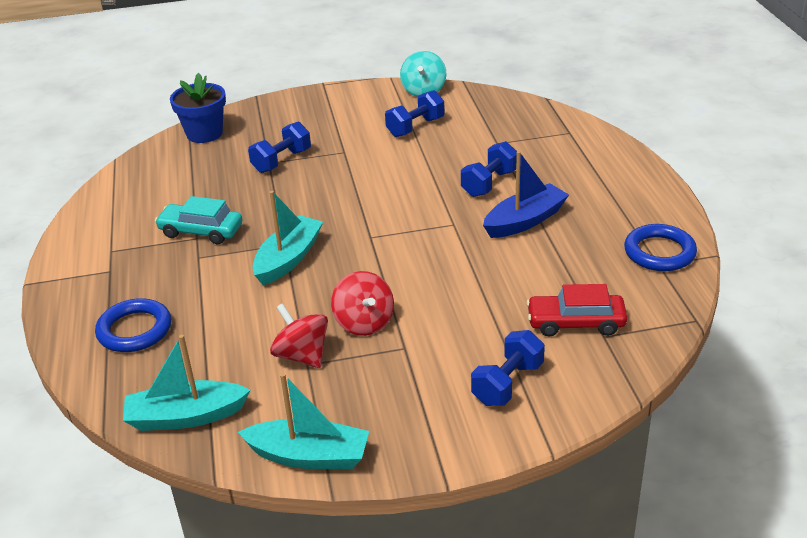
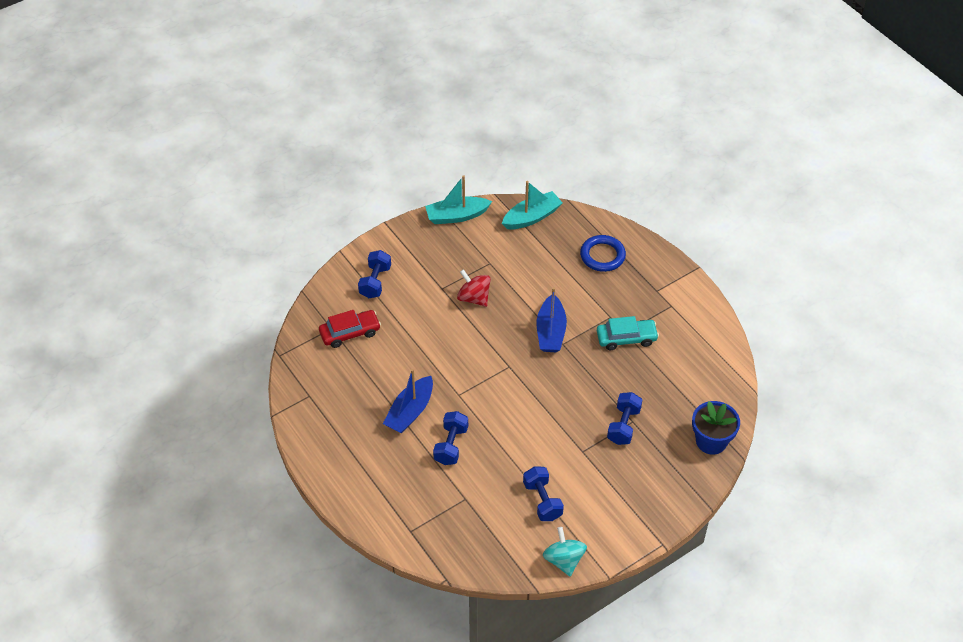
camera: 155 degrees right, 15 degrees up
(288, 259) = (550, 332): turquoise boat -> blue boat
(302, 355) = (496, 267): red spinning top -> none
(415, 127) = (542, 501): blue dumbbell -> blue dumbbell turned 45 degrees counterclockwise
(659, 252) = (310, 407): blue ring -> none

